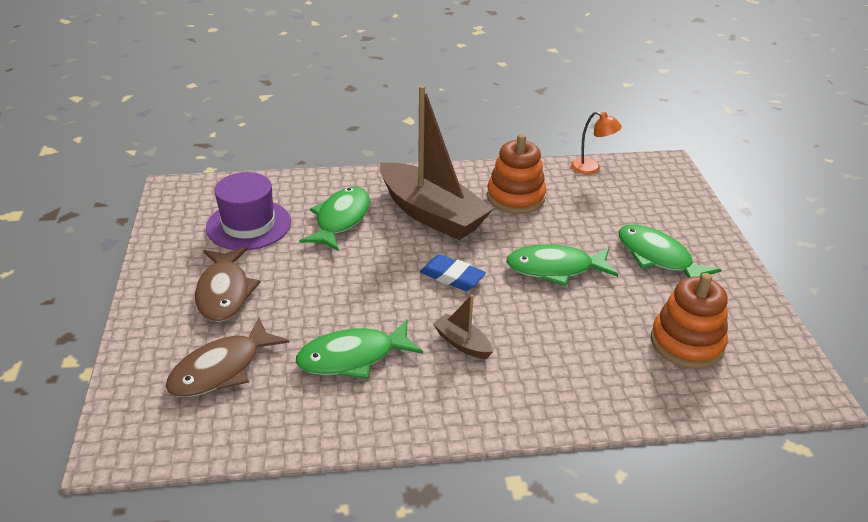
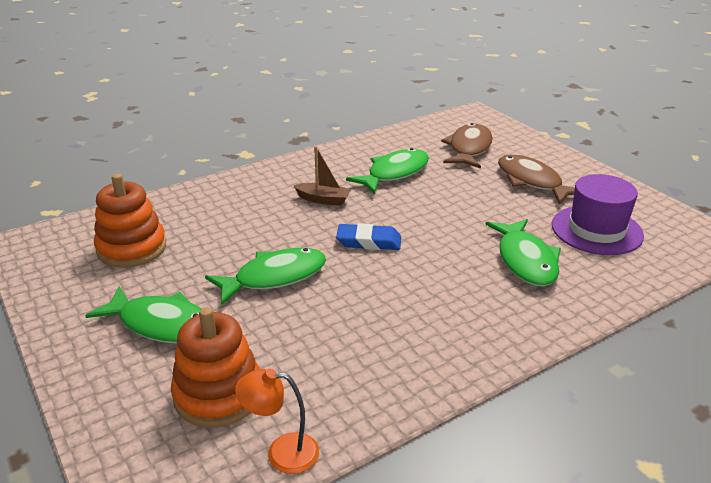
camera: 155 degrees right, 5 degrees down
(431, 214) = (444, 296): brown boat -> none
(515, 197) = (365, 353): orange stacking toy -> orange stacking toy (218, 394)

